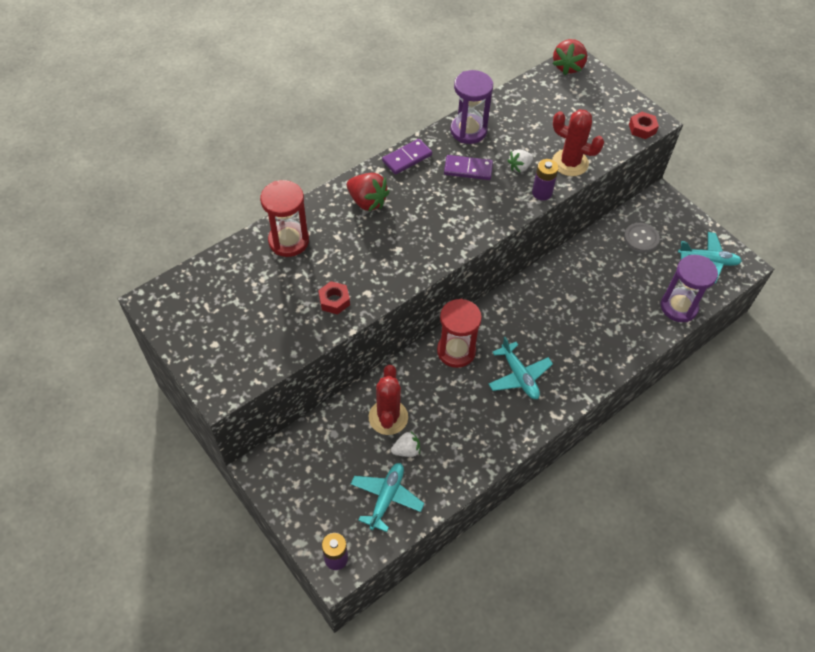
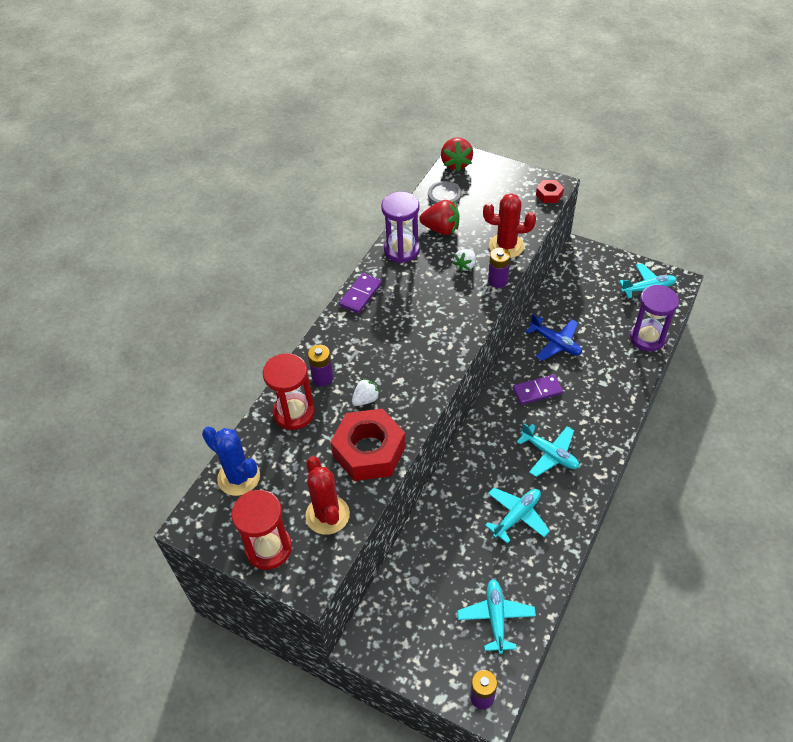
camera: 20 degrees left, 5 degrees down
(212, 278) = (239, 477): none -> blue cactus
(330, 220) = (322, 378): none -> purple battery
(334, 301) = (369, 451): red nut -> red nut, size x2.17
(367, 201) = (347, 348): red strawberry -> red strawberry (441, 229)
(388, 417) = (455, 542): red cactus -> red cactus (327, 515)
(406, 450) = (489, 565): white strawberry -> white strawberry (366, 399)
(456, 351) = (482, 455): red hourglass -> red hourglass (268, 548)
(456, 418) = (517, 516): none -> turquoise plane
(468, 169) = (421, 284): purple domino -> purple domino (537, 391)
(584, 277) = (555, 343): none -> blue plane
(641, 238) = (583, 291): grey button -> grey button (444, 195)

